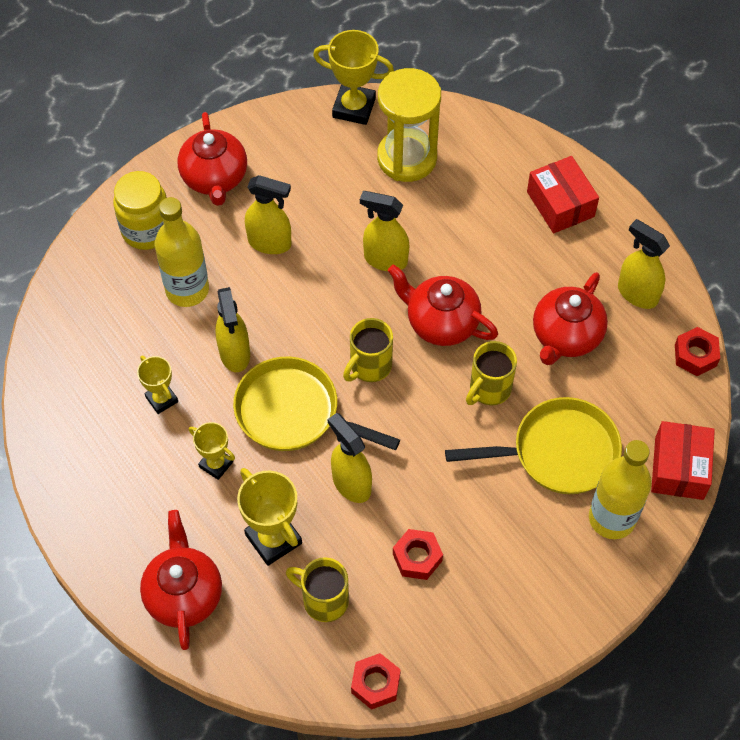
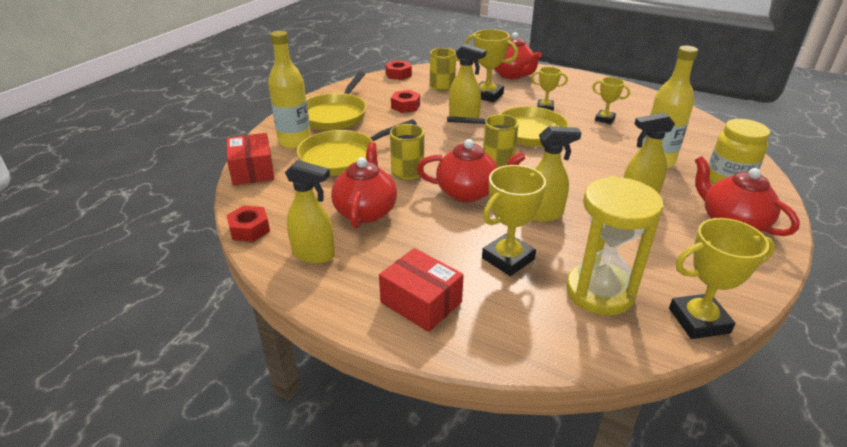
camera: 155 degrees right, 25 degrees down
(235, 354) = (588, 144): yellow spray bottle -> none
(459, 219) = (508, 259): none -> yellow trophy
(534, 574) = (335, 115): none -> yellow pan

